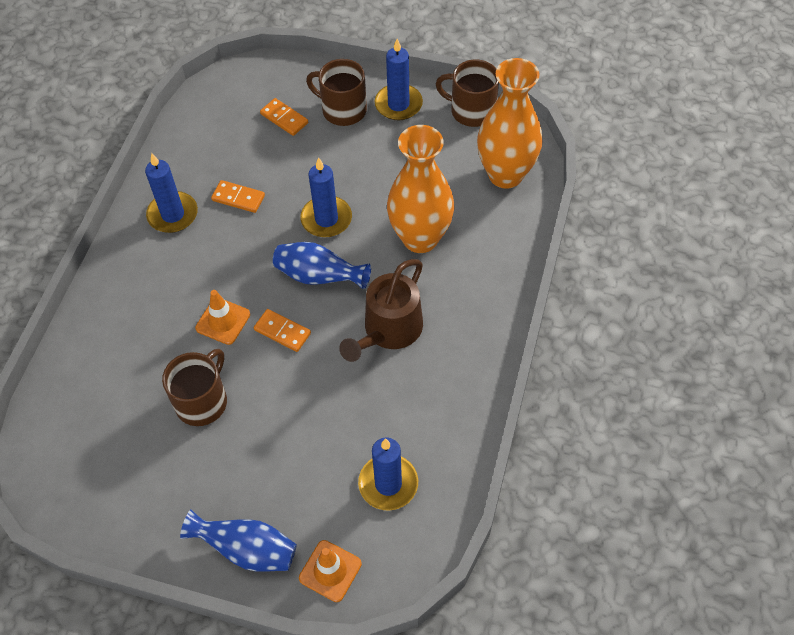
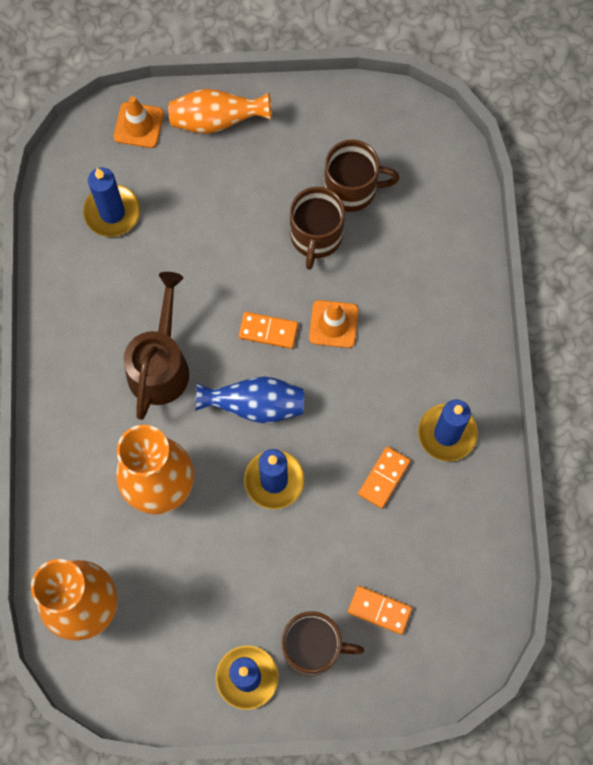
camera: 160 degrees right, 15 degrees up
(238, 198) = (384, 478): orange domino -> orange domino turned 60 degrees counterclockwise
(247, 550) = (216, 120): blue vase -> orange vase
(471, 110) = (153, 696): brown mug -> brown mug (352, 189)

